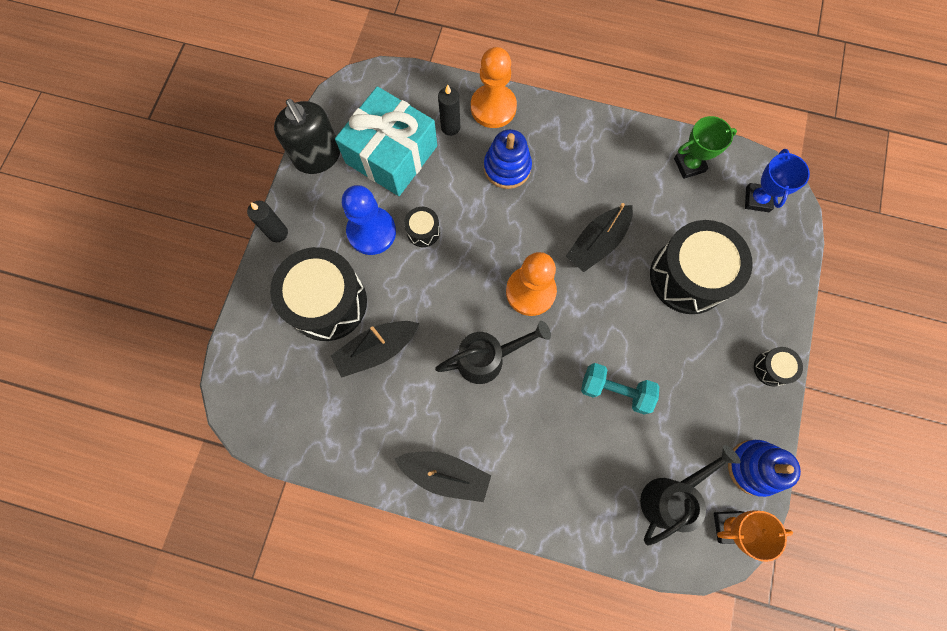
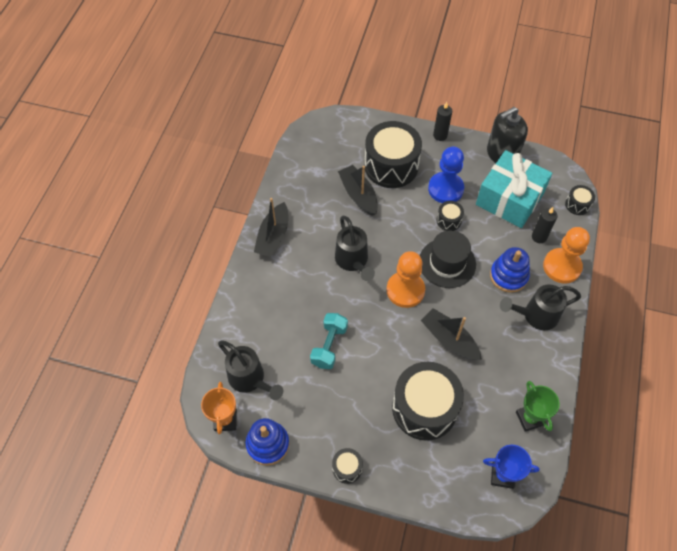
camera: 90 degrees right, 15 degrees down
(403, 78) = (577, 204): none -> black drum
(489, 238) = (447, 263): none -> black hat
(560, 143) = (536, 315): none -> black watering can

